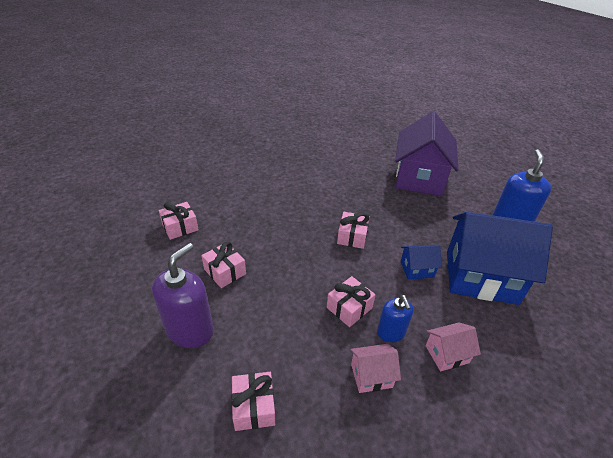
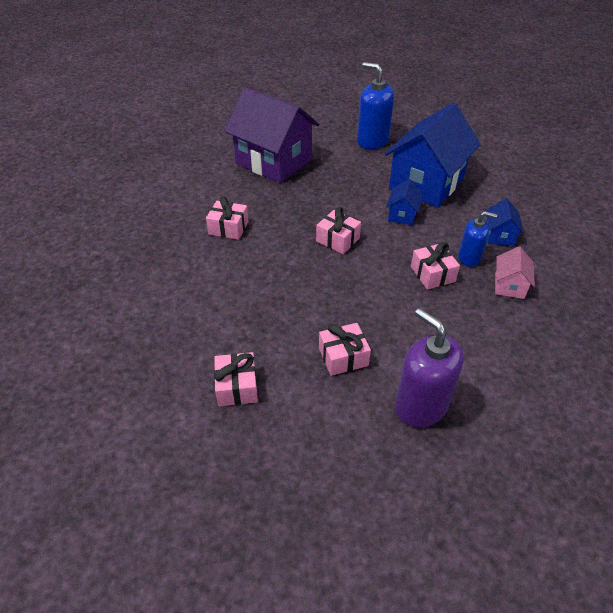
camera: 65 degrees left, 5 degrees up
(254, 406) = (524, 372): pink gift -> pink gift (228, 228)
(447, 354) = (499, 235): pink house -> blue house

